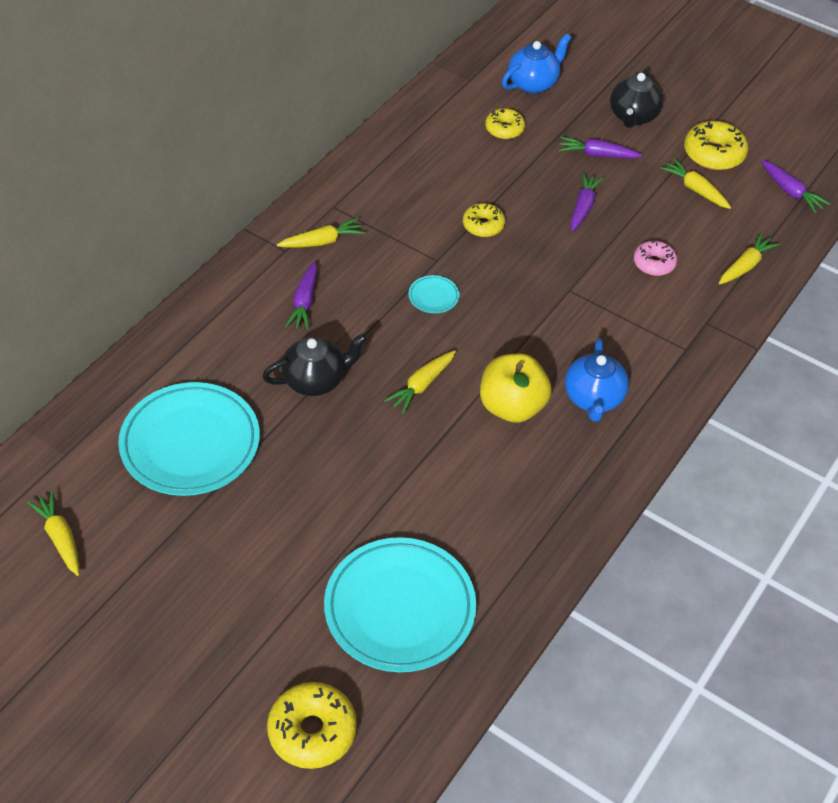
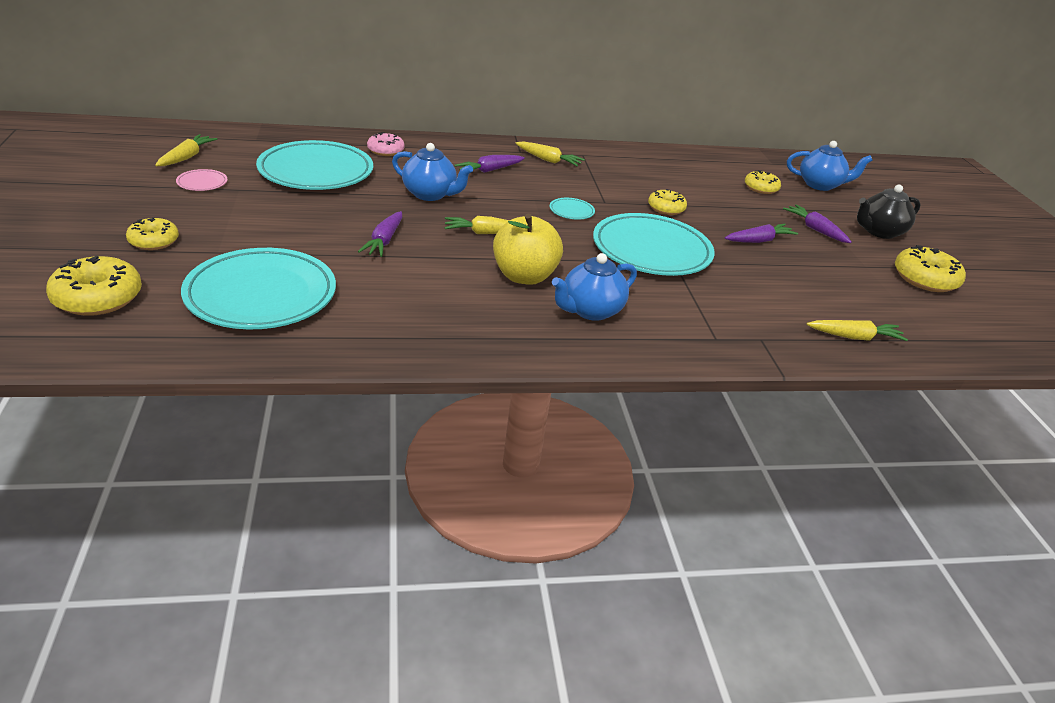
camera: 45 degrees right, 15 degrees down
(137, 552) = (202, 183): none -> pink plate
(235, 646) = (154, 241): none -> yellow donut
(315, 380) = (430, 194): black teapot -> blue teapot
(541, 291) = (651, 250): none -> turquoise plate
(654, 263) = (769, 290): pink donut -> pink donut (385, 150)
(695, 189) = (875, 283): yellow carrot -> none
(790, 192) = (973, 332): purple carrot -> purple carrot (384, 241)

